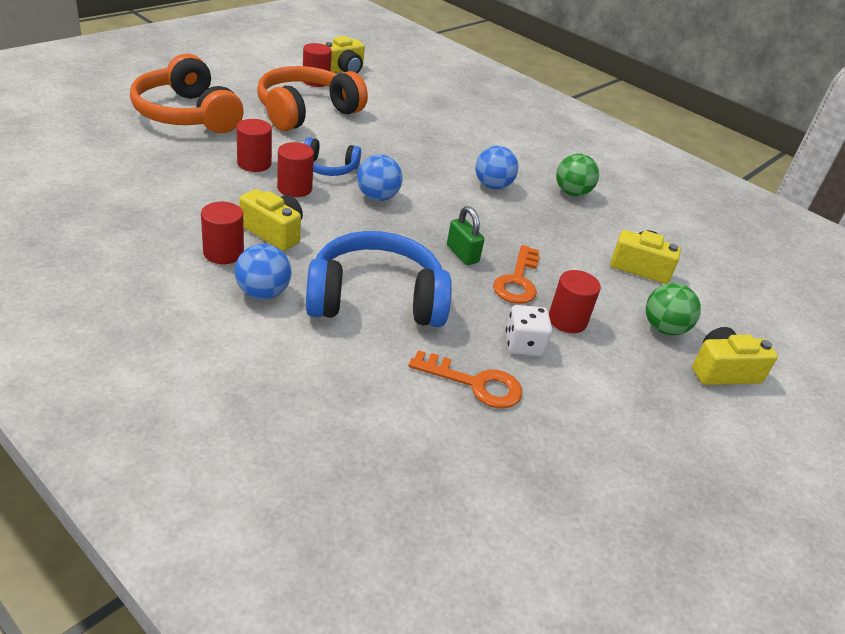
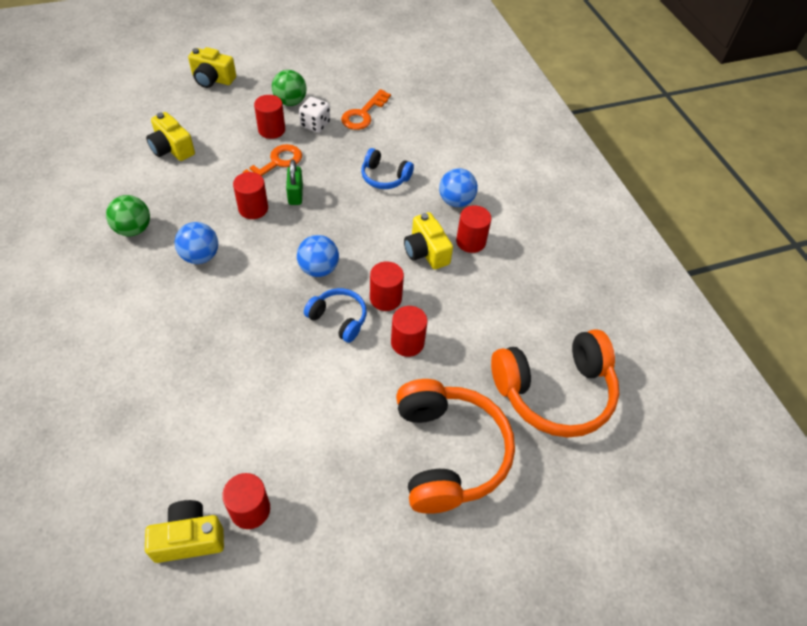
camera: 150 degrees left, 15 degrees up
(306, 112) = (306, 429): orange headphones -> orange headphones (554, 392)
(376, 299) = (384, 177): blue headphones -> blue headphones, size x0.51
(475, 384) = (363, 114): orange key -> orange key turned 105 degrees counterclockwise
(490, 231) = (253, 208): none -> red cylinder
(664, 328) = (214, 108): green ball -> green ball (290, 102)

